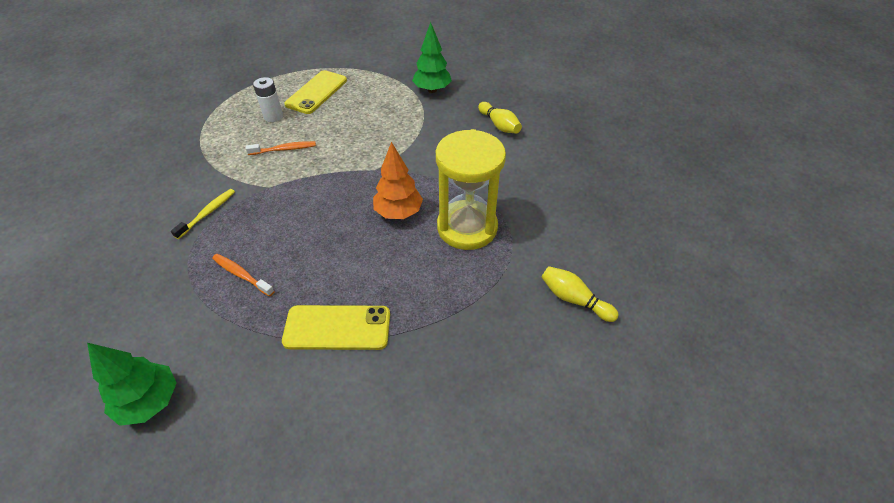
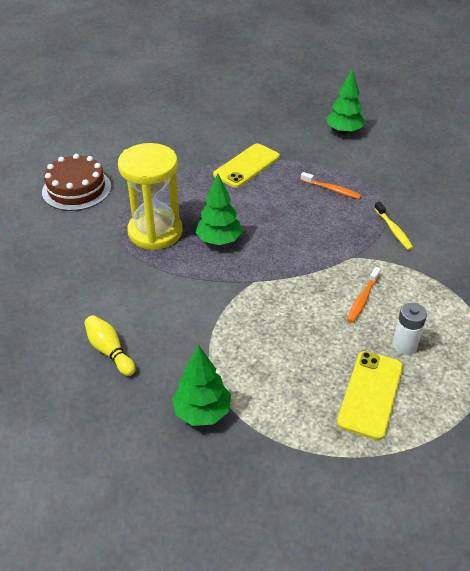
camera: 175 degrees right, 5 degrees down
(208, 213) = (393, 230): yellow toothbrush -> yellow toothbrush turned 45 degrees counterclockwise
(284, 149) = (362, 299): orange toothbrush -> orange toothbrush turned 45 degrees counterclockwise
(337, 328) = (246, 166): yellow phone -> yellow phone turned 45 degrees counterclockwise
(398, 212) = (219, 241): orange tree -> green tree
(574, 299) = (76, 189): yellow bowling pin -> brown cake

